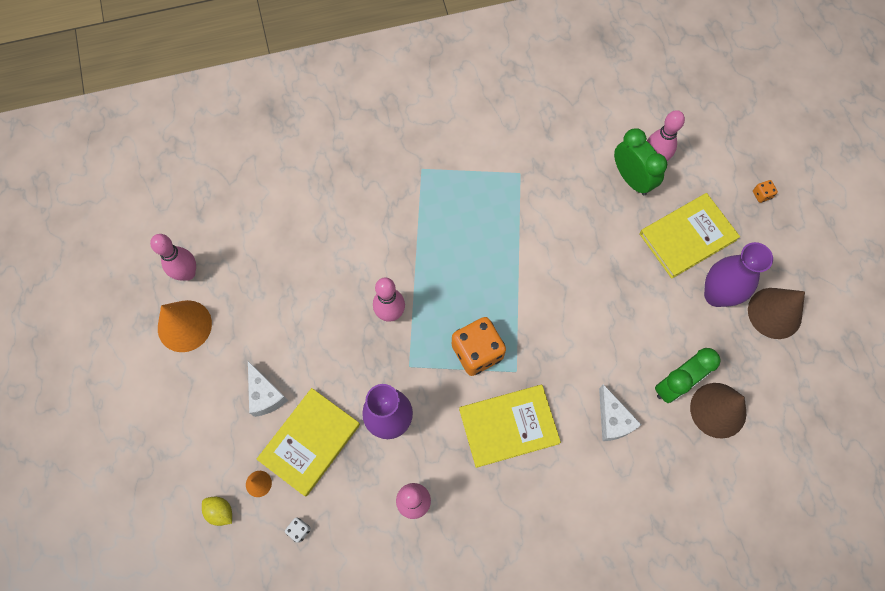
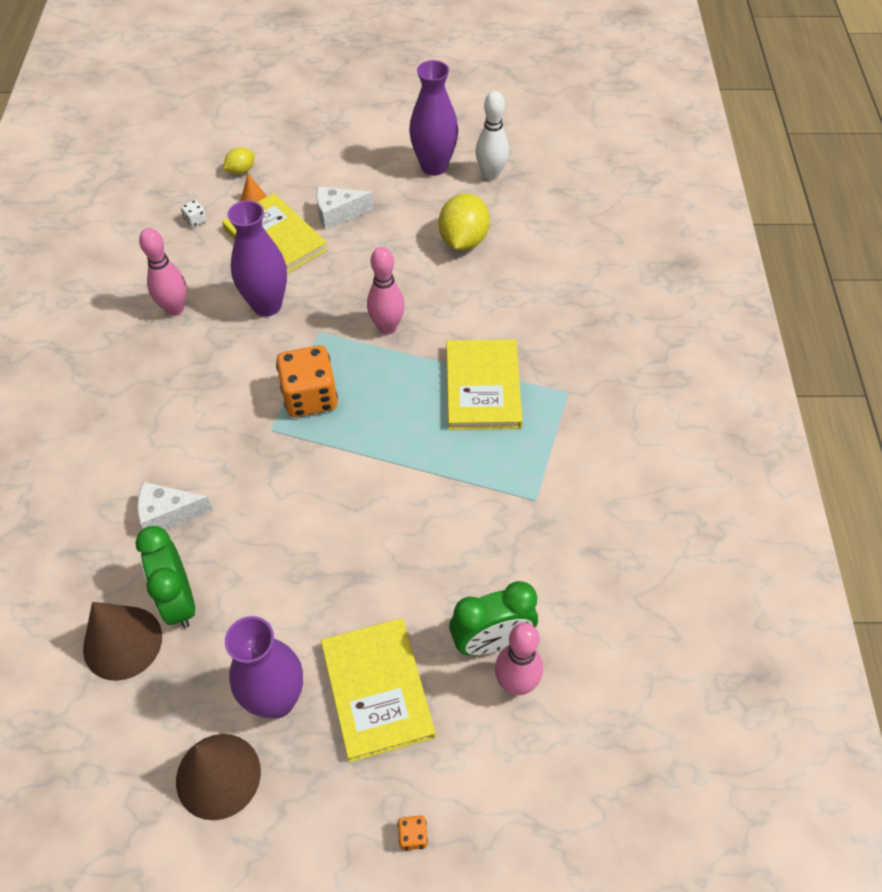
camera: 105 degrees right, 15 degrees down
(184, 326) = (434, 166): orange cone -> purple vase
(188, 273) = (491, 174): pink bowling pin -> white bowling pin
(277, 277) = (463, 240): none -> yellow lemon
(508, 426) = (212, 407): yellow book -> yellow book (483, 387)

